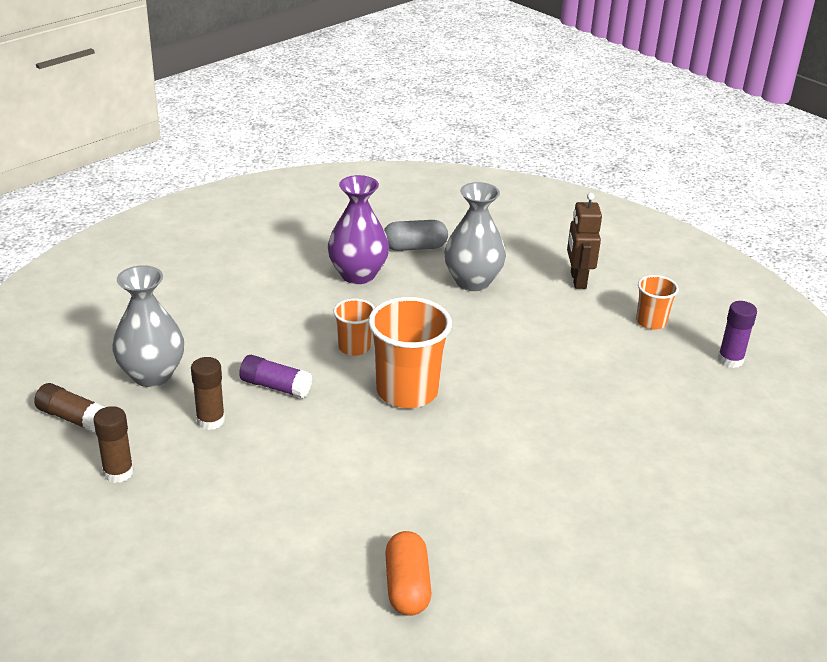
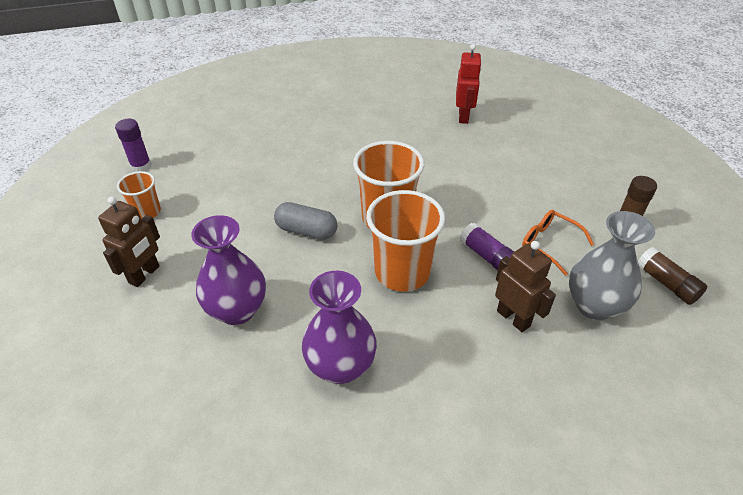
camera: 150 degrees left, 10 degrees up
(210, 420) = (549, 244): brown glue stick -> orange glasses
(229, 343) = (513, 318): none -> brown robot
(354, 347) = (402, 272): orange cup -> orange cup, size x1.84
(407, 586) = (463, 116): orange capsule -> red robot
(414, 247) = (247, 389): grey capsule -> grey capsule (306, 231)
(472, 281) = (237, 310): grey vase -> purple vase

